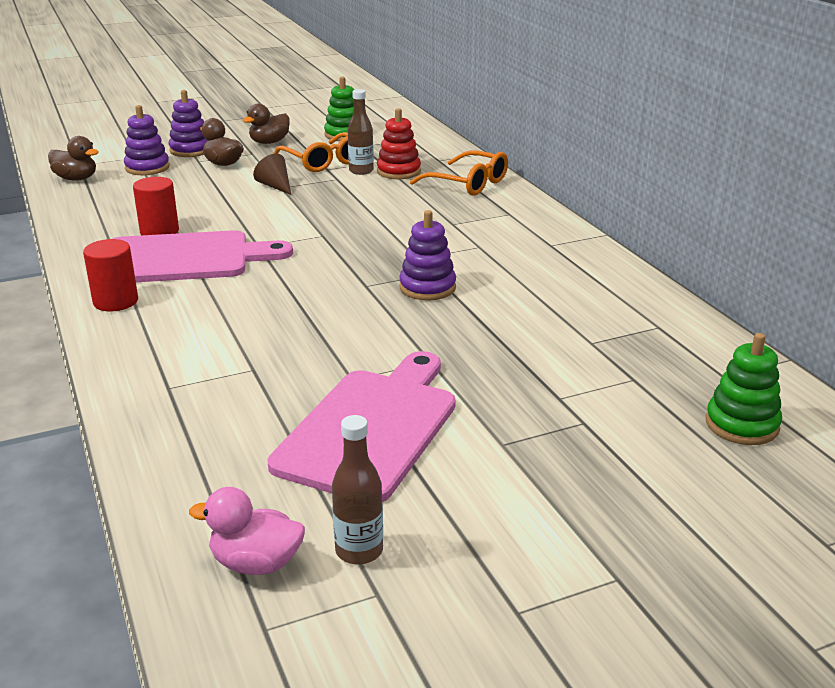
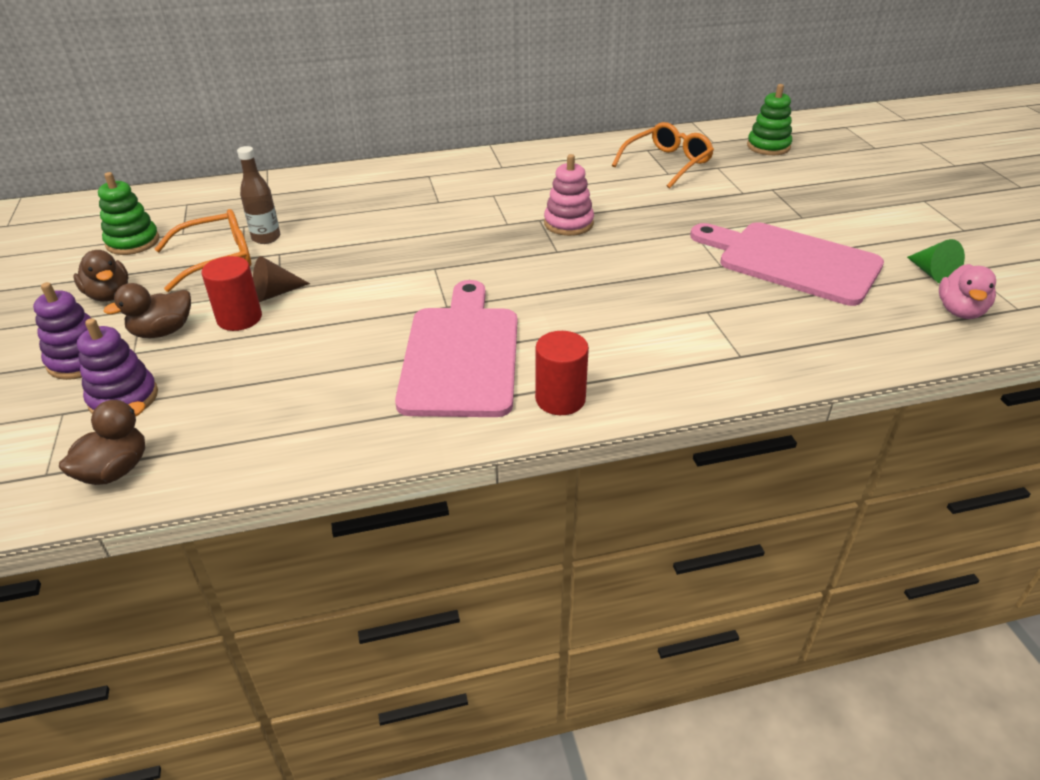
camera: 80 degrees left, 10 degrees up
(159, 231) = (373, 376): red cylinder -> red cylinder (239, 318)
(359, 551) = (932, 273): brown bottle -> green cone
(398, 171) = (285, 217): red stacking toy -> none
(427, 287) = (568, 223): purple stacking toy -> pink stacking toy
(467, 183) = (344, 186): orange glasses -> orange glasses (667, 164)

